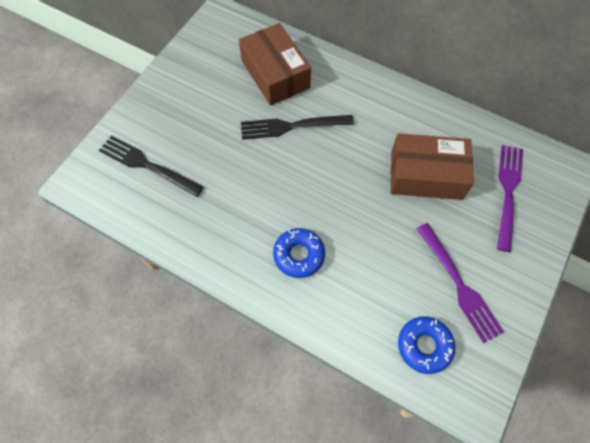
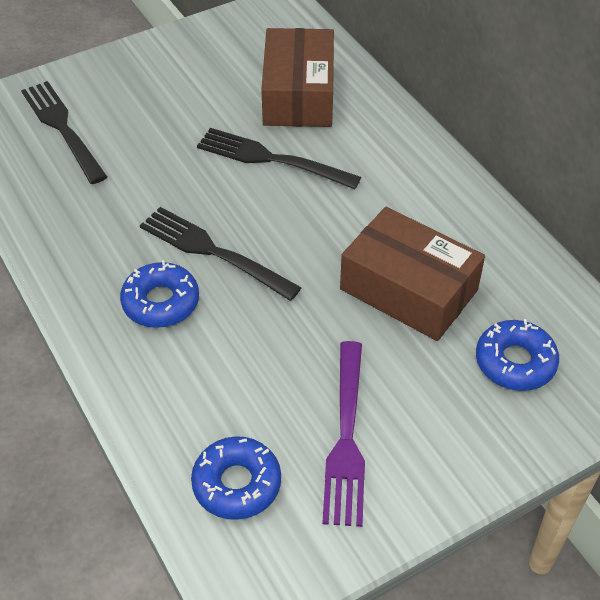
camera: 30 degrees right, 15 degrees down
(303, 206) = (213, 251): none -> black fork
(508, 191) = (515, 362): purple fork -> blue donut

